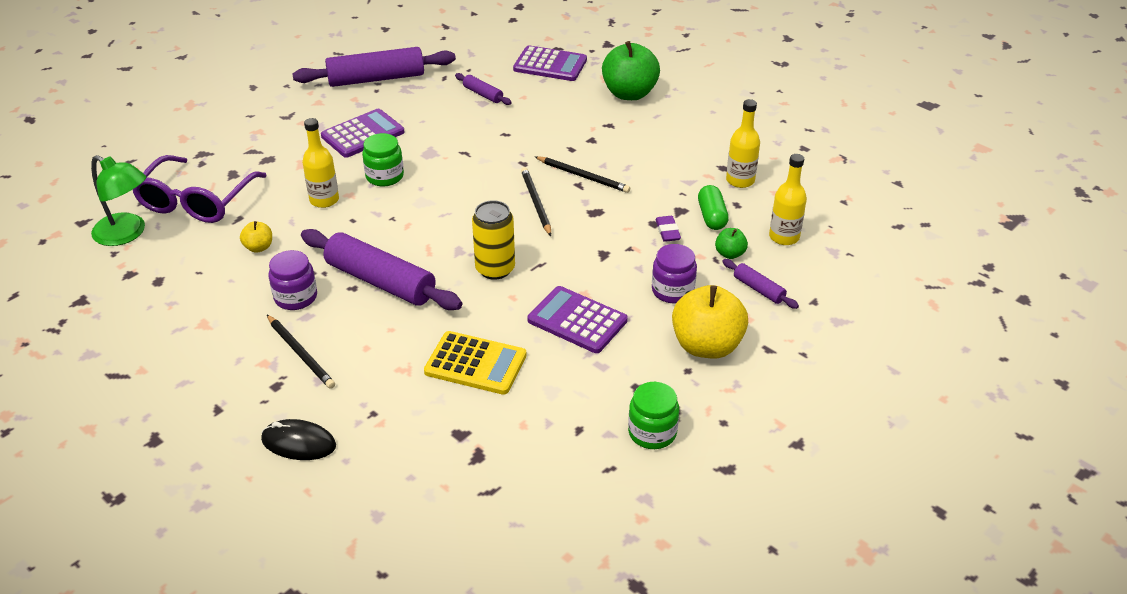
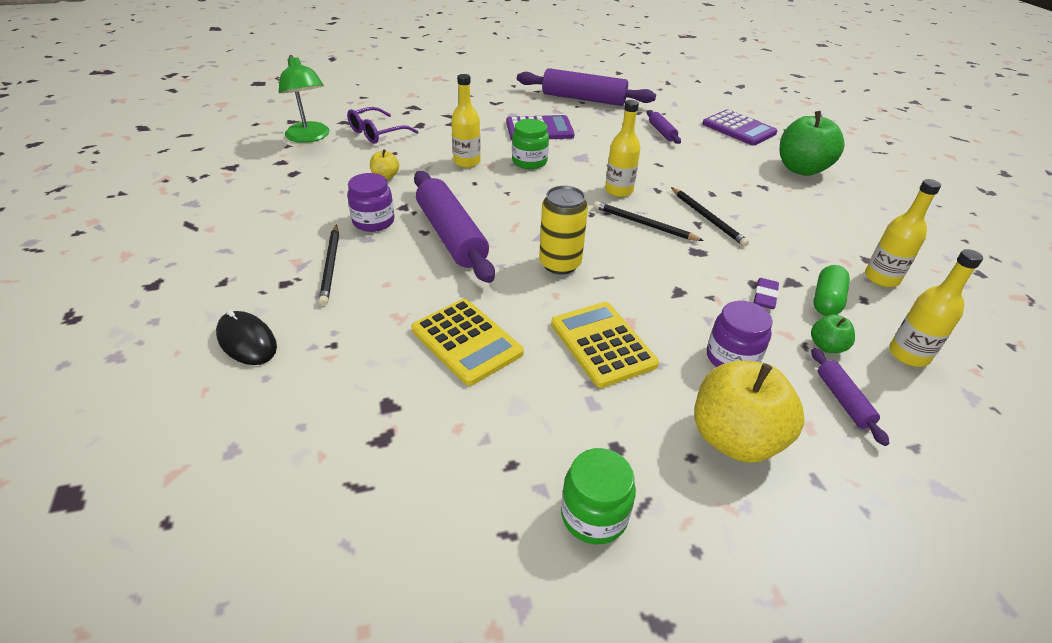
camera: 30 degrees right, 0 degrees up
(196, 201) = (377, 133): purple glasses -> purple glasses, size x0.65
(490, 177) = (618, 190): none -> yellow bottle
(536, 203) = (644, 224): black pencil -> black pencil turned 75 degrees counterclockwise
(577, 320) = (602, 344): purple calculator -> yellow calculator

